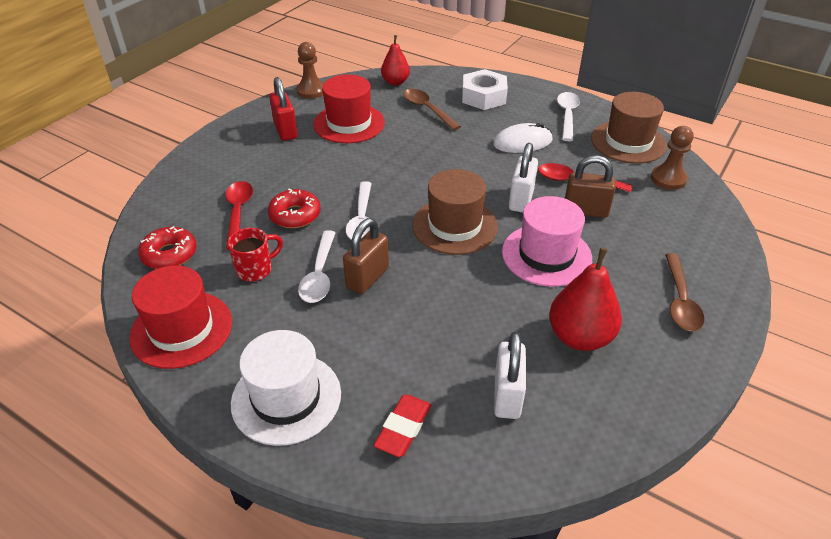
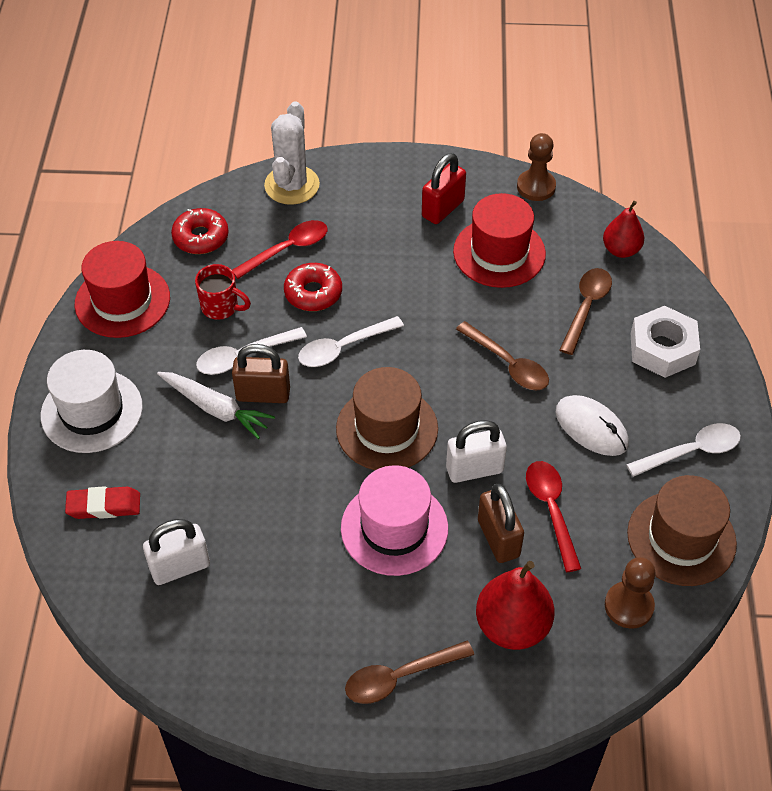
camera: 60 degrees right, 10 degrees up
(178, 187) = (292, 185): none -> white cactus
(357, 311) = (215, 408): none -> white carrot
(444, 154) = (508, 364): none -> brown spoon
(580, 337) = (288, 600): red pear -> red pear (512, 626)

